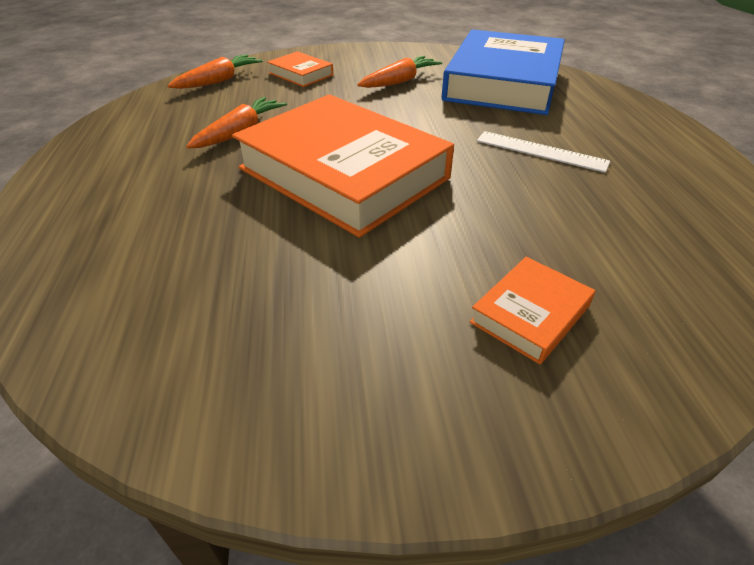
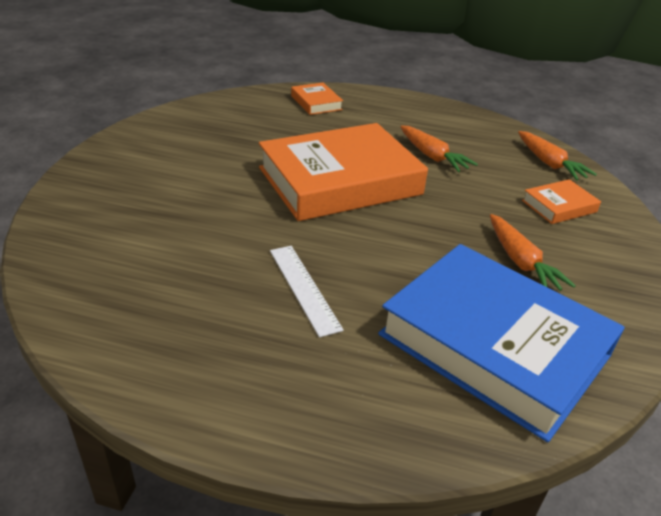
camera: 110 degrees right, 5 degrees down
(530, 314) = (142, 197): orange book -> orange book (316, 103)
(541, 151) = (304, 288): white ruler -> white ruler turned 75 degrees counterclockwise

